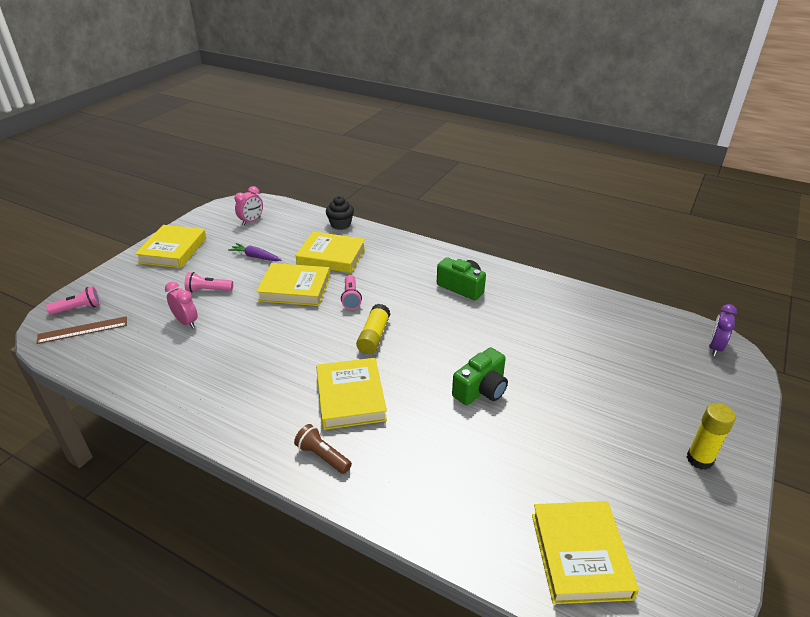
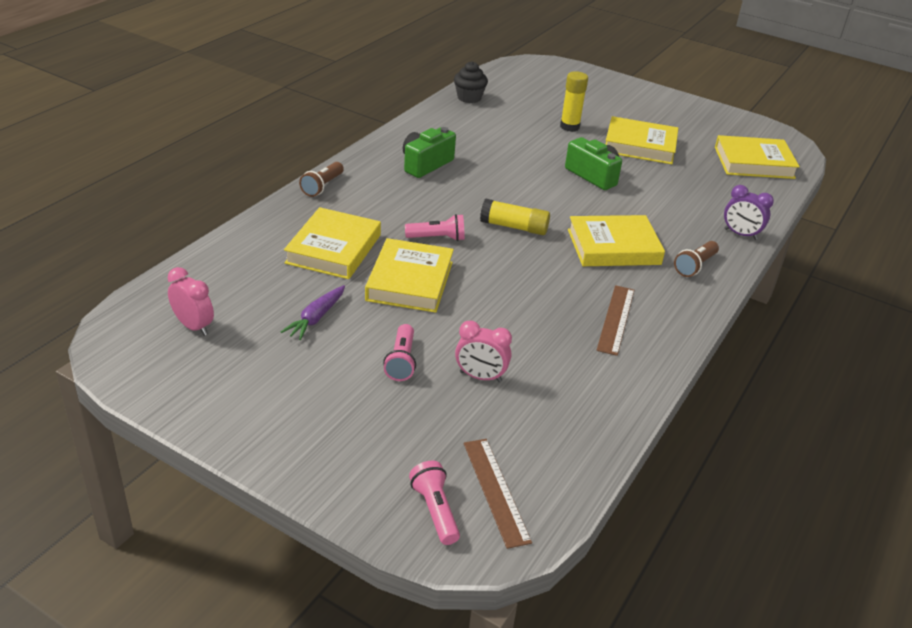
camera: 90 degrees left, 0 degrees up
(173, 250) = (267, 414): yellow book -> yellow book (640, 146)
(186, 322) = (480, 377): pink clock -> pink clock turned 120 degrees counterclockwise
(241, 392) = (616, 319): none -> brown ruler
(340, 224) = (243, 238): black cupcake -> black cupcake (469, 98)
(411, 245) = (322, 186): none -> brown flashlight
(699, 459) = (656, 104): yellow glue stick -> yellow glue stick (569, 127)
(715, 347) = (530, 68): purple clock -> purple clock (740, 234)

